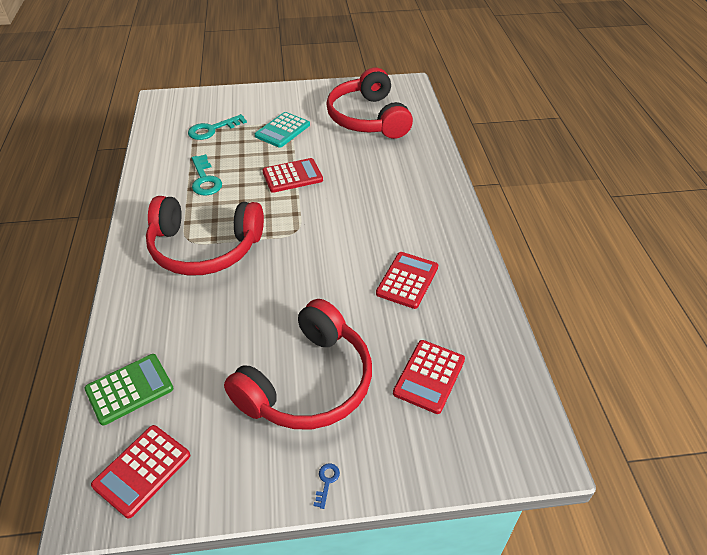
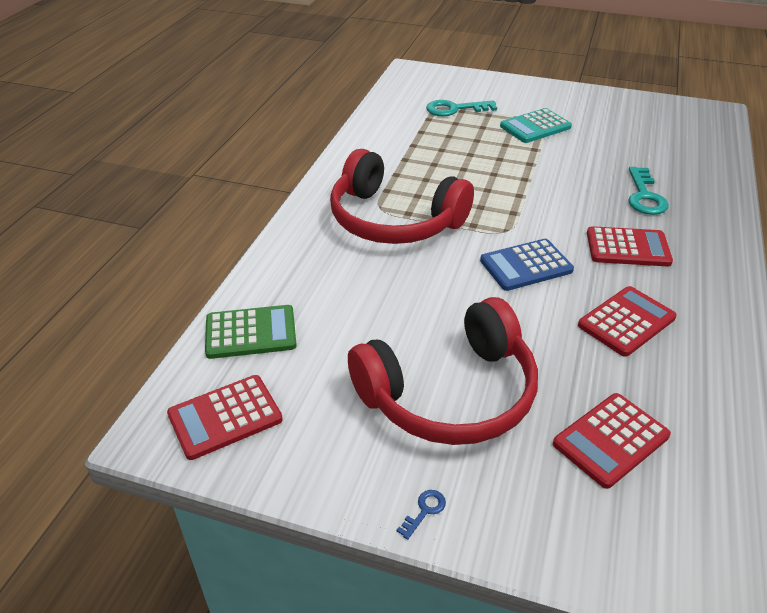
camera: 25 degrees right, 5 degrees down
(205, 179) = (425, 154): turquoise key -> turquoise key (644, 196)
(292, 176) = (527, 174): red calculator -> red calculator (627, 248)
(322, 257) = (526, 266): none -> blue calculator
(368, 118) = (647, 136): red headphones -> none

